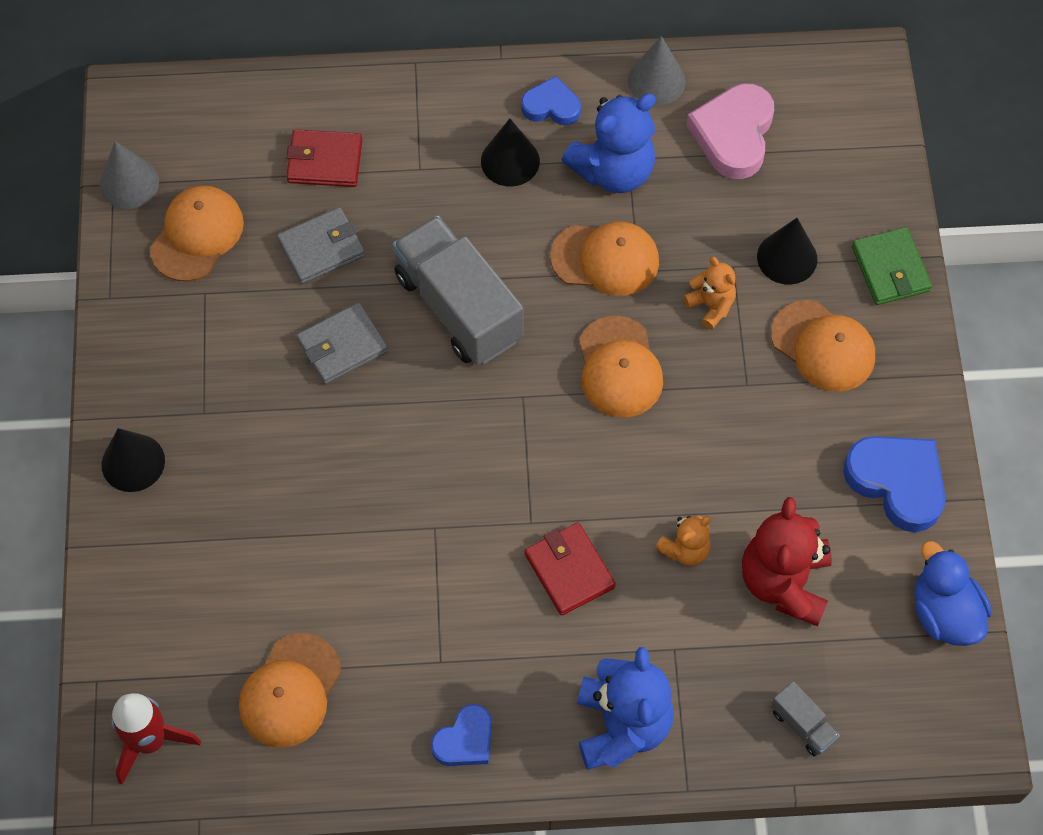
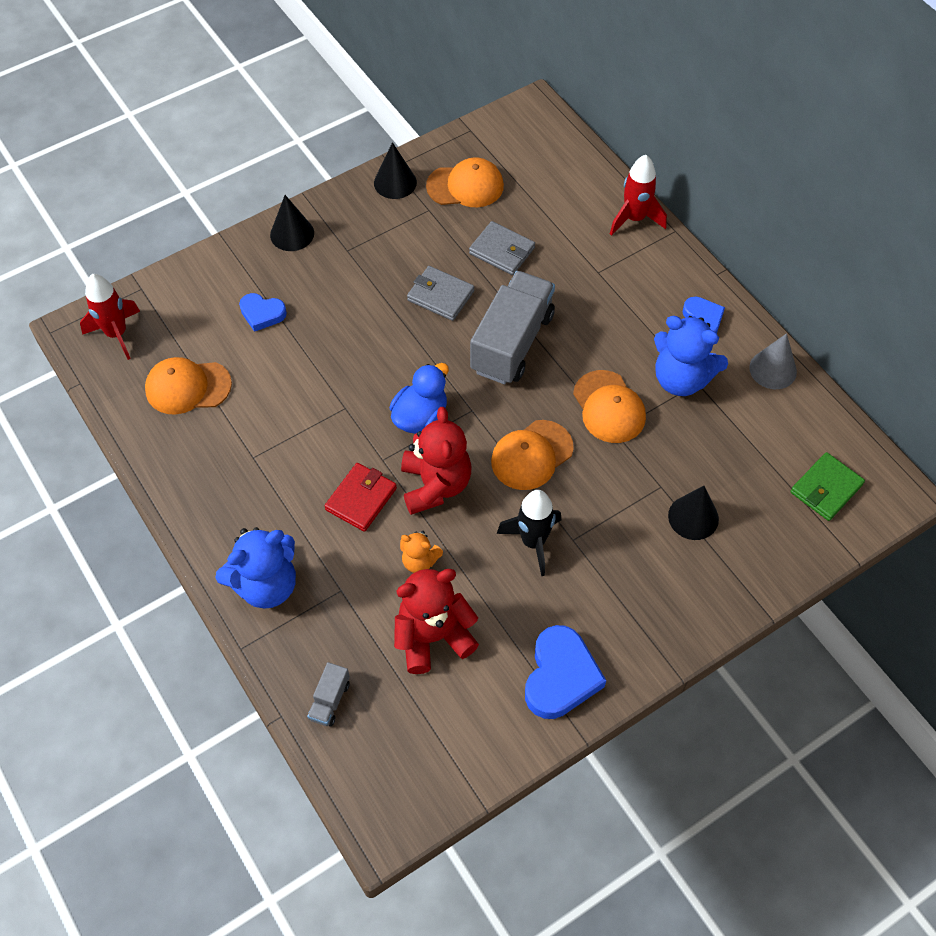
camera: 60 degrees right, 5 degrees down
(129, 183) = (477, 137): grey cone -> none
(325, 161) = (565, 221): red wallet -> none
(370, 91) = (634, 219): none -> red rocket
(465, 740) = (206, 498): blue heart -> blue heart (262, 314)
(510, 161) = (642, 317): black cone -> black cone (395, 182)
(598, 484) = (435, 485): none -> red teddy bear
(711, 306) = (619, 487): orange teddy bear -> none
(727, 424) = (533, 542): none -> black rocket
(733, 135) = (767, 436): pink heart -> none
(823, 346) = (638, 574): orange cap -> none
(890, 269) = (735, 590): green wallet -> green wallet (826, 488)
(944, 613) = (474, 759): blue duck -> blue duck (420, 417)

